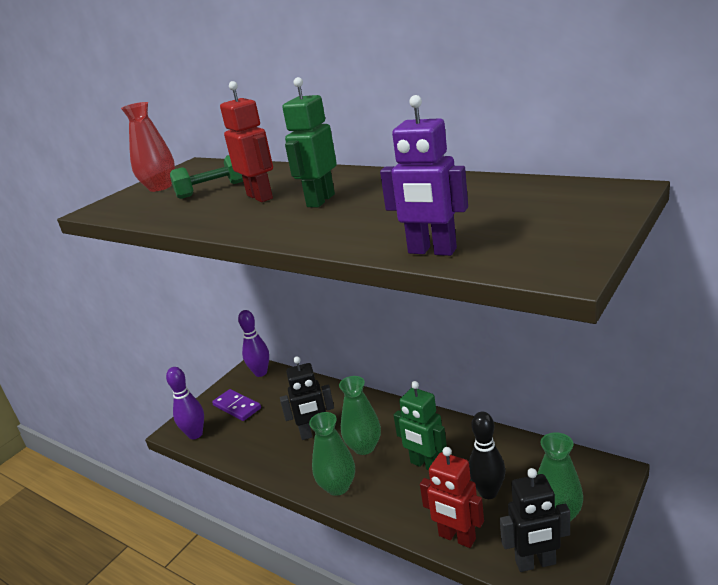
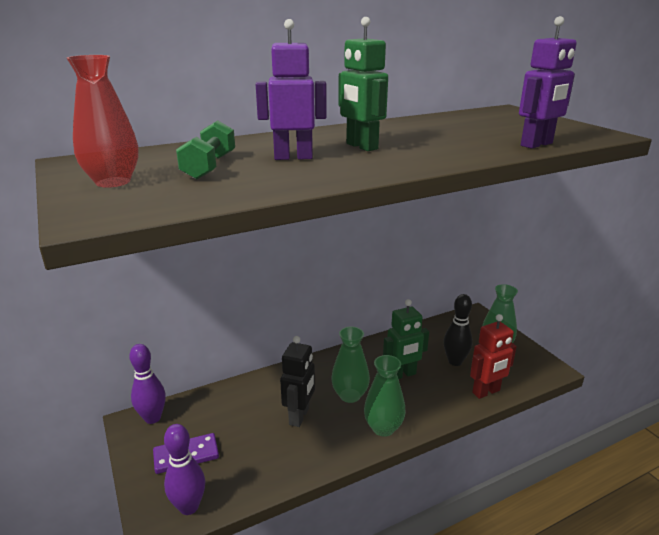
camera: 65 degrees left, 0 degrees up
(260, 197) = (293, 157): red robot -> purple robot
(535, 563) = (528, 371): black robot -> none

